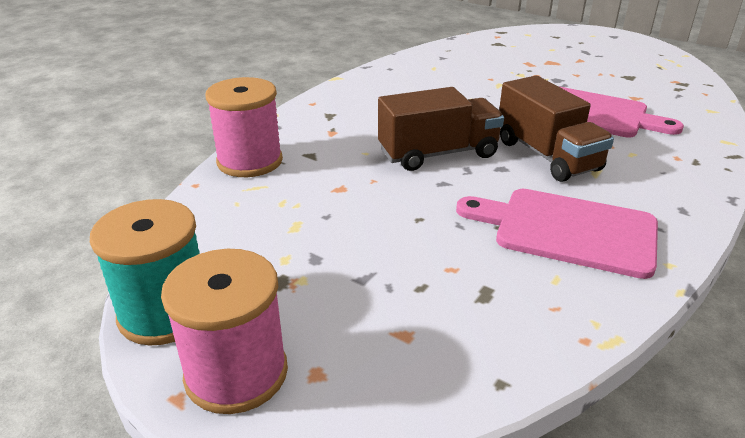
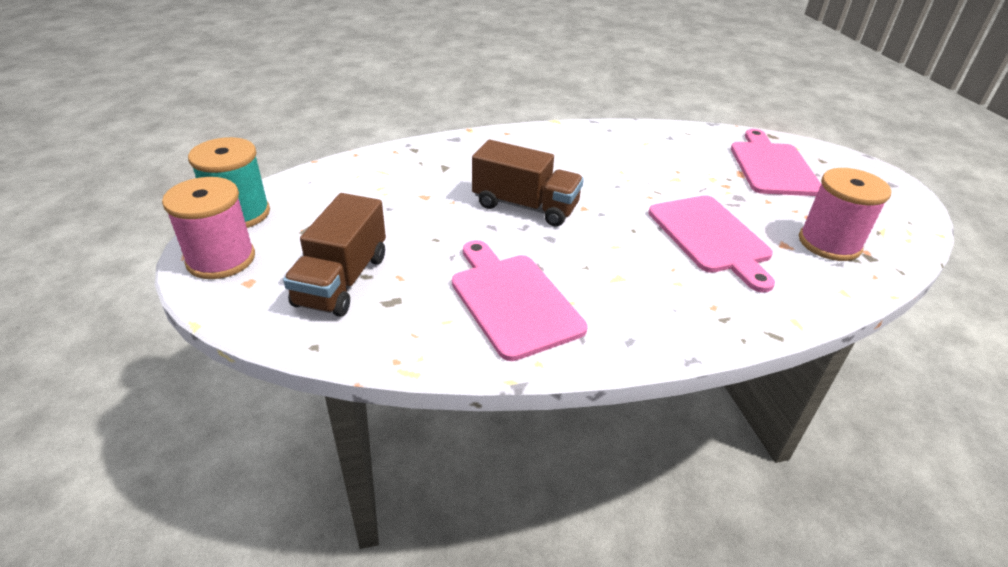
camera: 40 degrees right, 5 degrees up
(250, 161) = (404, 154): pink spool -> pink spool (829, 243)
(537, 51) = (772, 166): none -> pink cutting board
(547, 155) = (602, 248): brown truck -> brown truck (342, 280)

